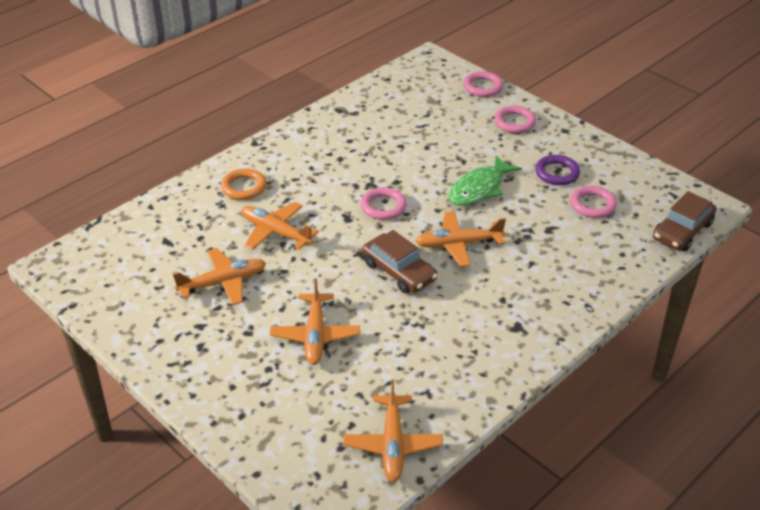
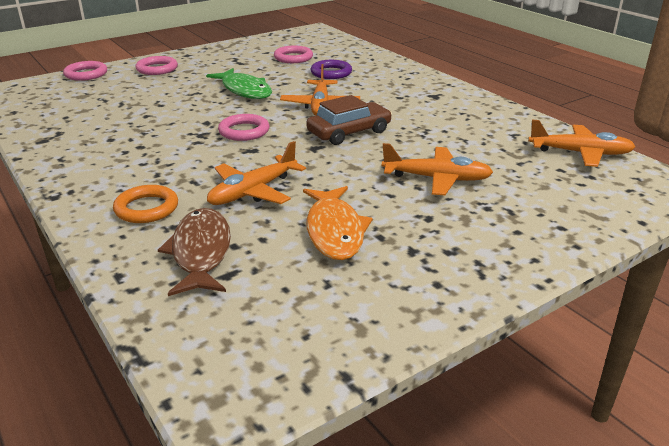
camera: 80 degrees left, 10 degrees down
(190, 224) = (201, 252): none -> brown fish
(223, 282) = (334, 231): orange plane -> orange fish
(557, 173) = (243, 63): purple ring -> purple ring (331, 73)
(682, 231) = (338, 39): brown car -> none

